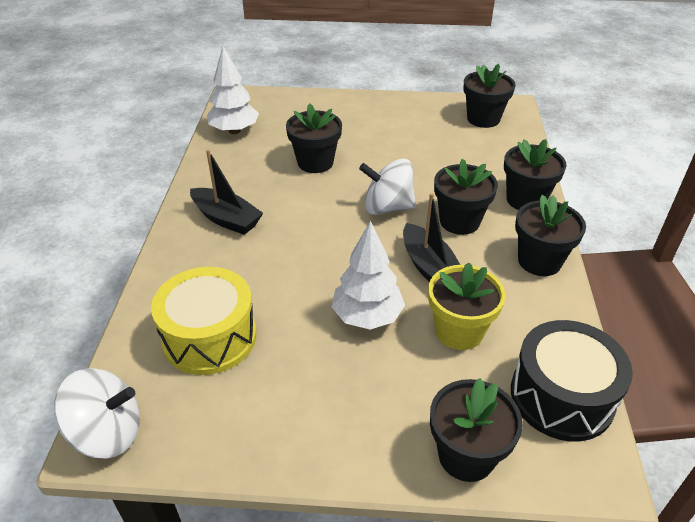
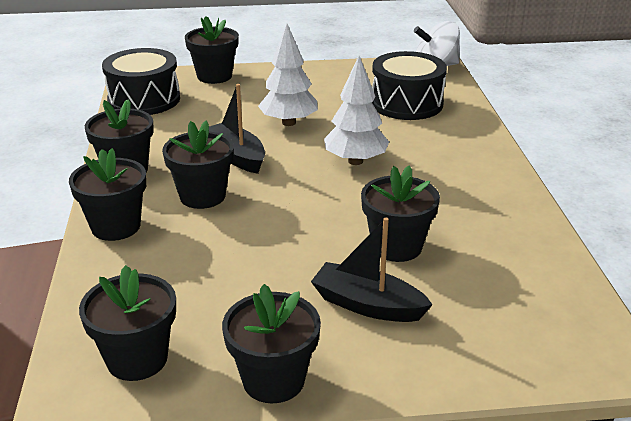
camera: 170 degrees right, 10 degrees down
(209, 337) = (406, 103): yellow drum -> black drum
(226, 219) = (459, 175): black boat -> black boat (367, 305)
(234, 131) = (548, 284): white tree -> white tree (355, 161)
(387, 207) = (286, 202): white spinning top -> none
(410, 104) = (273, 380): none -> black flower pot
(459, 331) = (213, 121): yellow flower pot -> none

